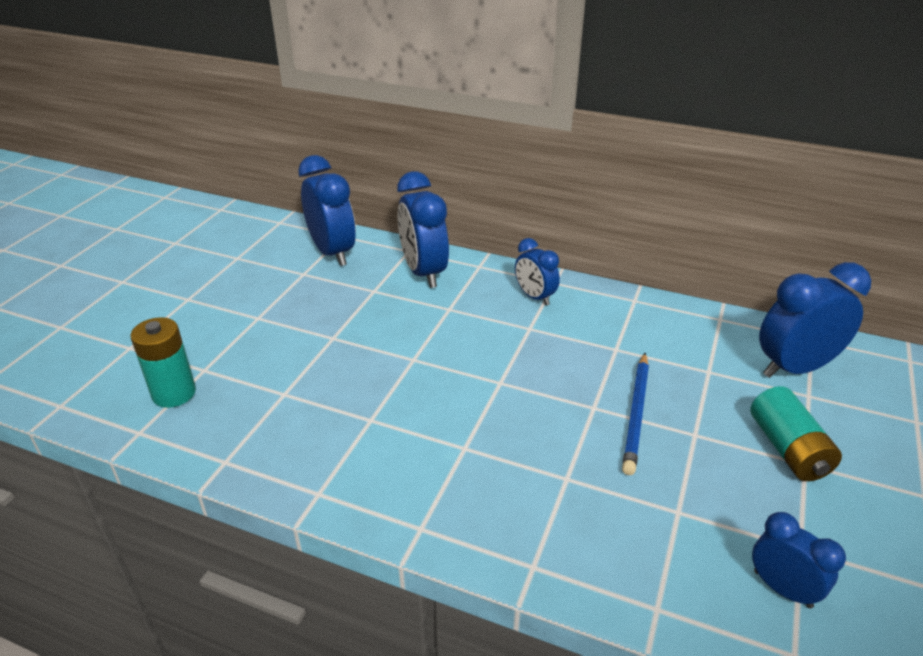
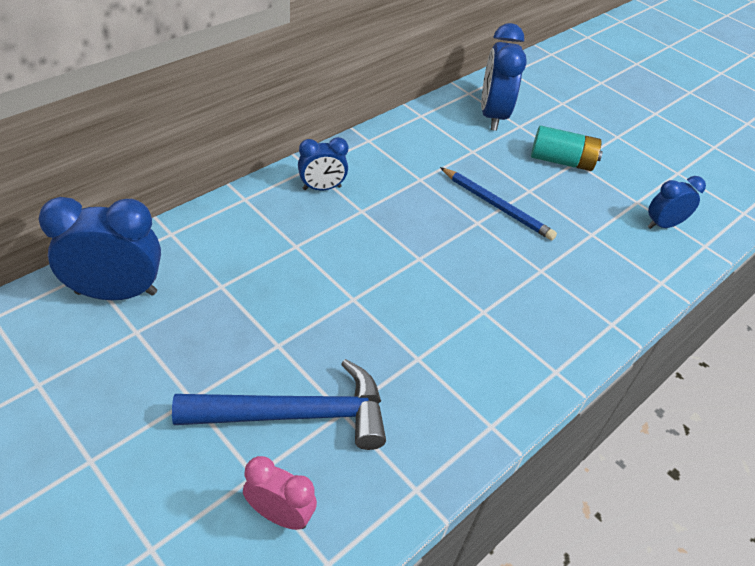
camera: 70 degrees left, 10 degrees up
(174, 393) = (280, 514): turquoise battery -> pink clock
(268, 370) = (295, 414): none -> blue hammer
(423, 273) = (222, 239): blue clock -> none

